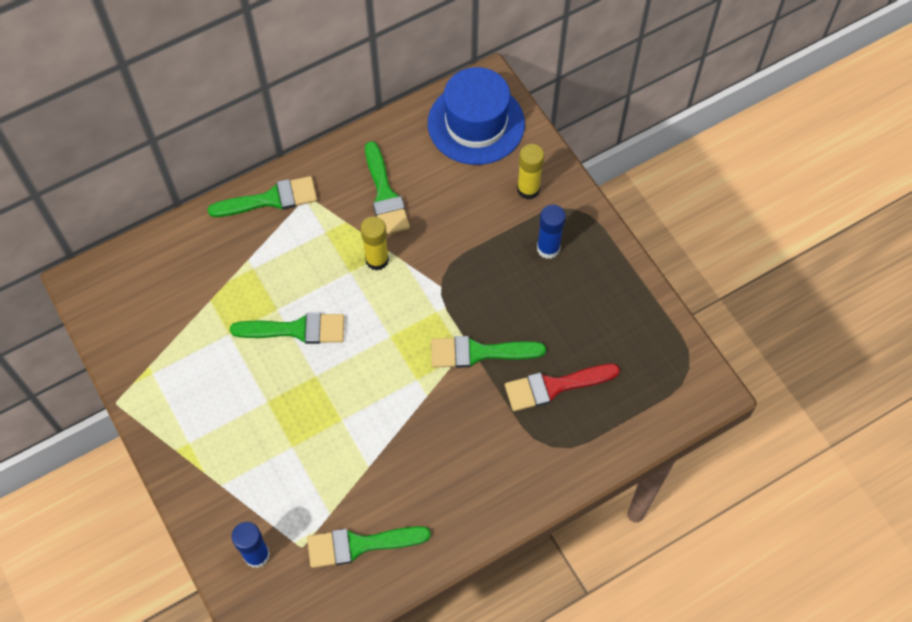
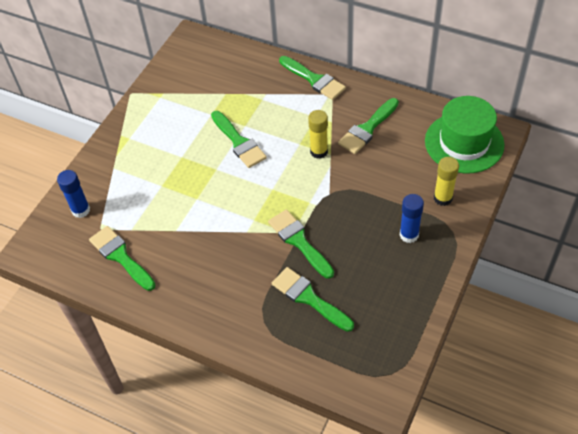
camera: 60 degrees right, 10 degrees down
(476, 123) = (464, 143): blue hat -> green hat
(554, 386) = (309, 298): red brush -> green brush

